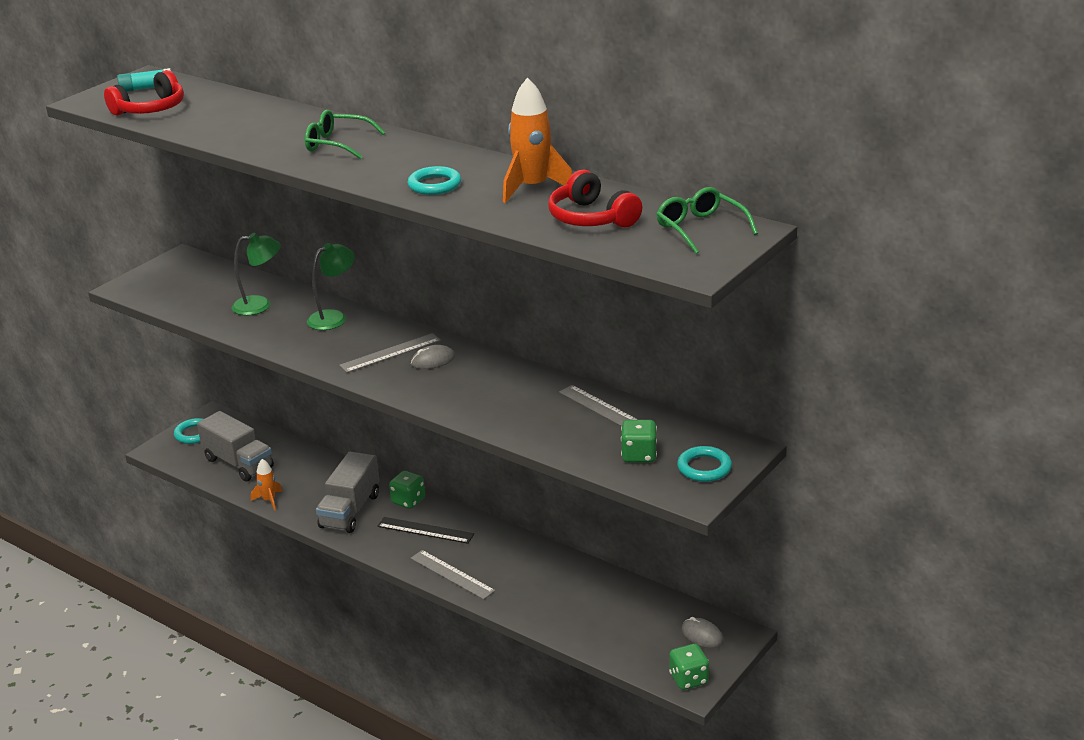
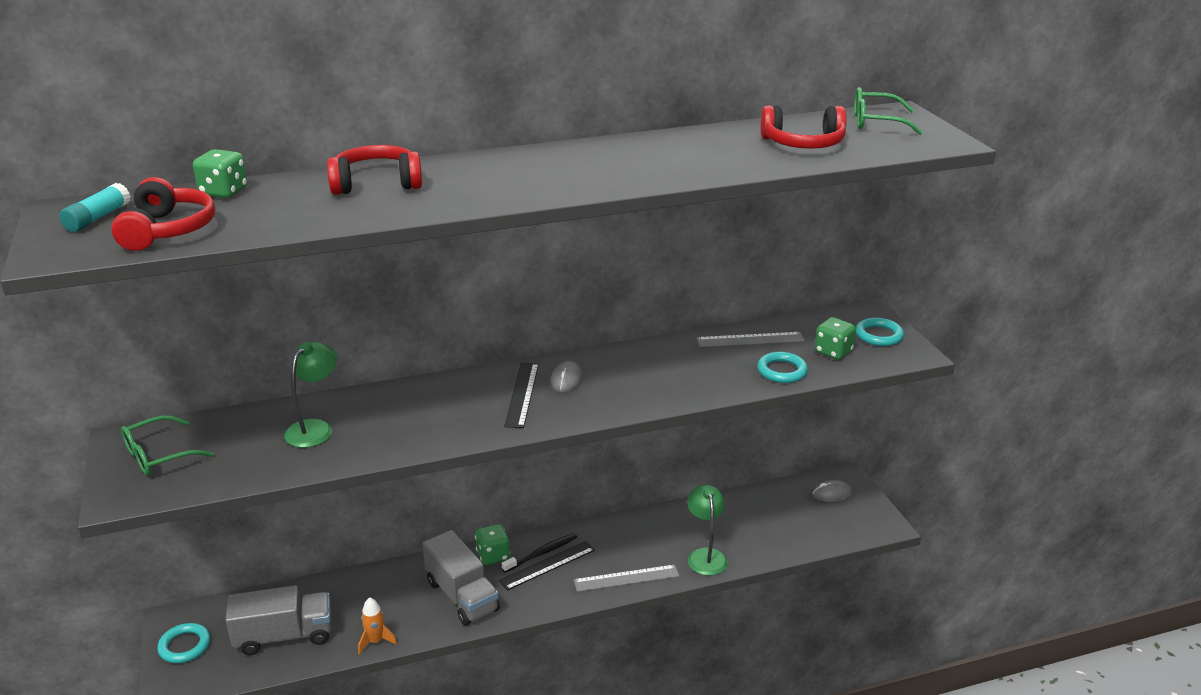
camera: 55 degrees left, 0 degrees up
(293, 125) = (376, 183): none -> red headphones
(334, 317) = (410, 398): green lamp -> green lamp (705, 556)
(337, 144) = (466, 179): green glasses -> green glasses (159, 455)
(390, 353) = (522, 394): grey ruler -> black ruler
(434, 185) = (638, 171): turquoise ring -> turquoise ring (782, 371)
(436, 521) = (542, 553): none -> black toothbrush
(533, 188) = (709, 144): orange rocket -> none
(688, 679) = (875, 523): green dice -> green dice (223, 192)

